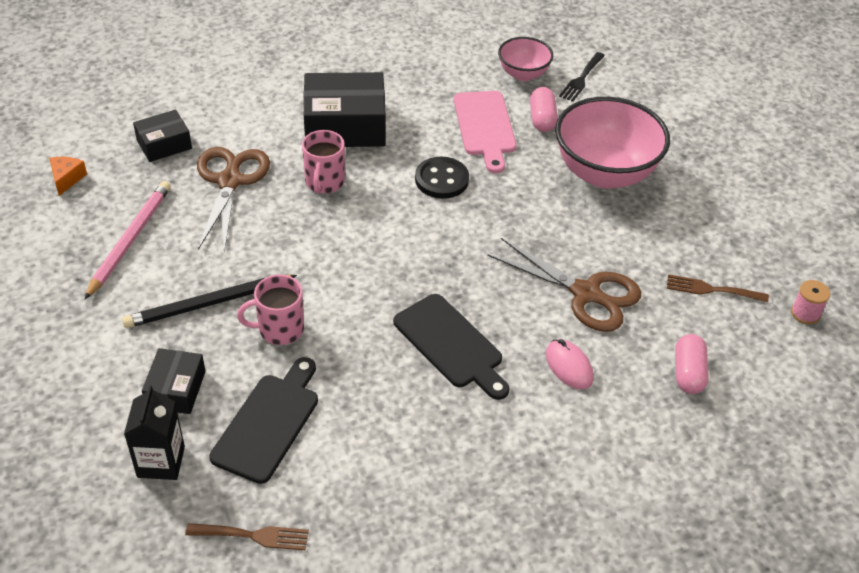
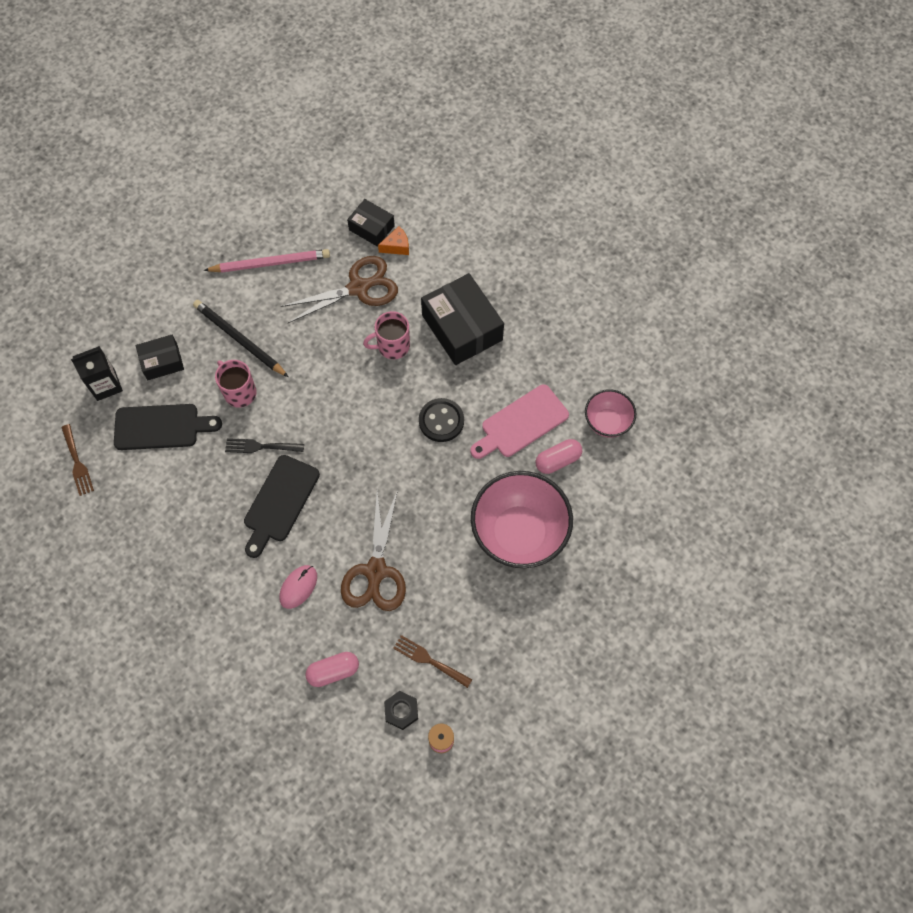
camera: 65 degrees right, 20 degrees up
(67, 179) = (305, 194): orange cheese -> orange cheese (397, 246)
(581, 79) = (630, 469): black fork -> black fork (260, 446)
(711, 290) = (429, 660): brown fork -> brown fork turned 45 degrees counterclockwise
(760, 333) = (401, 711): none -> black nut

